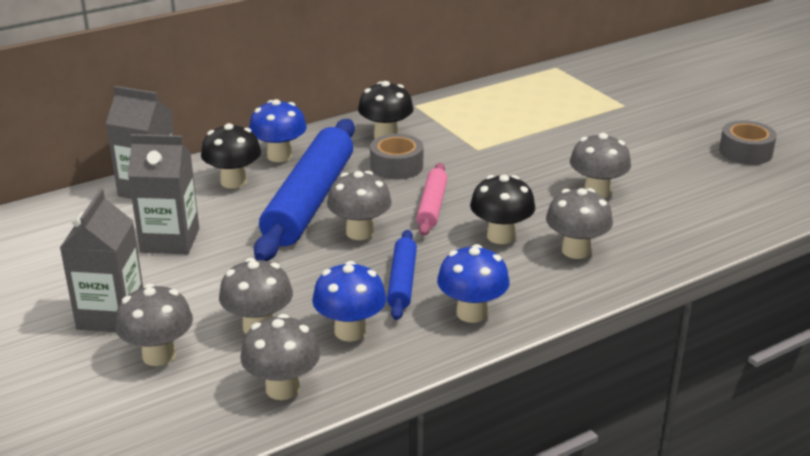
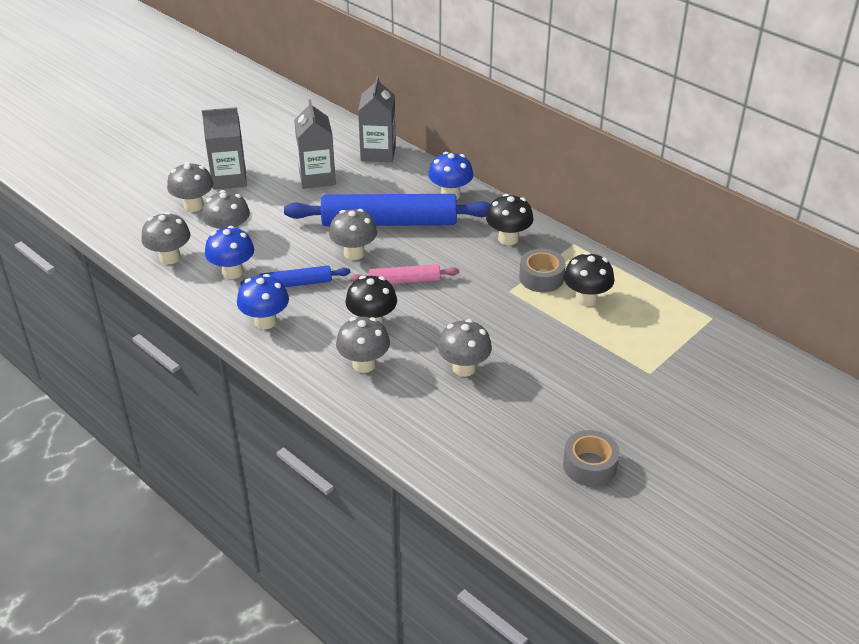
camera: 75 degrees right, 10 degrees up
(233, 182) = (403, 184): black mushroom -> black mushroom (586, 299)
(396, 166) = (460, 253): grey tape -> grey tape (541, 277)

